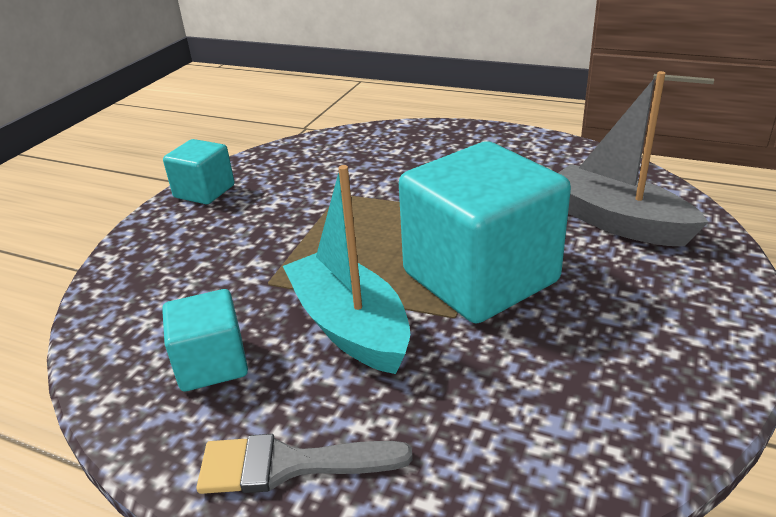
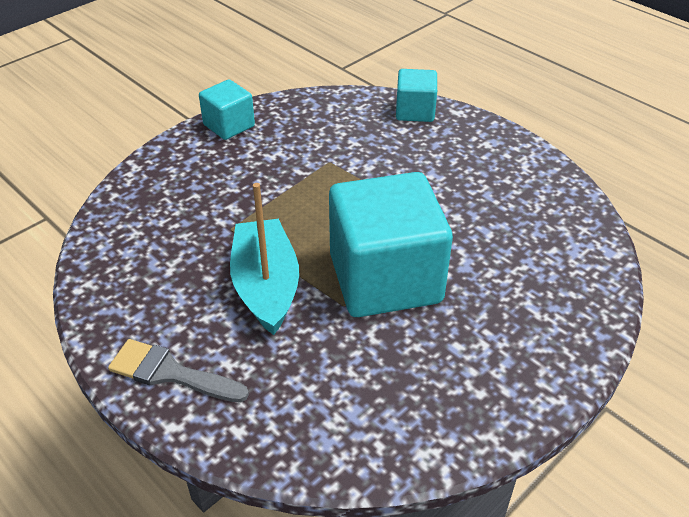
camera: 20 degrees right, 10 degrees up
(212, 364) = (160, 282): turquoise cube -> turquoise cube (415, 111)
(616, 221) = (533, 265): grey boat -> none

